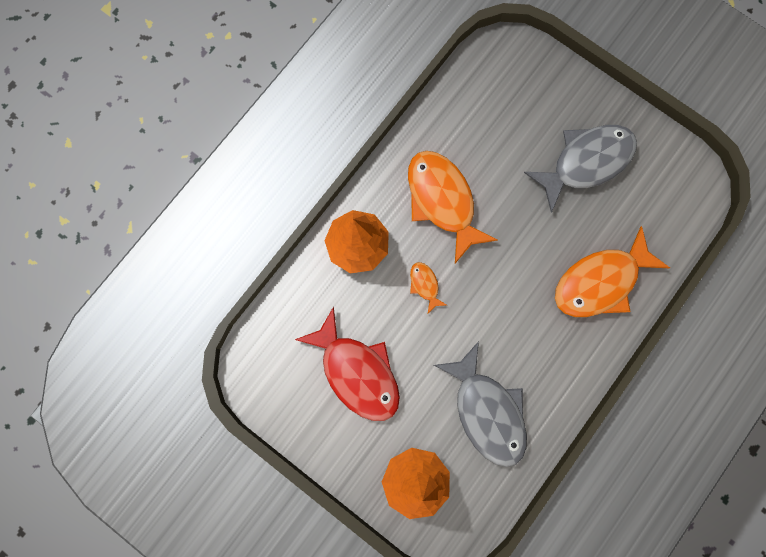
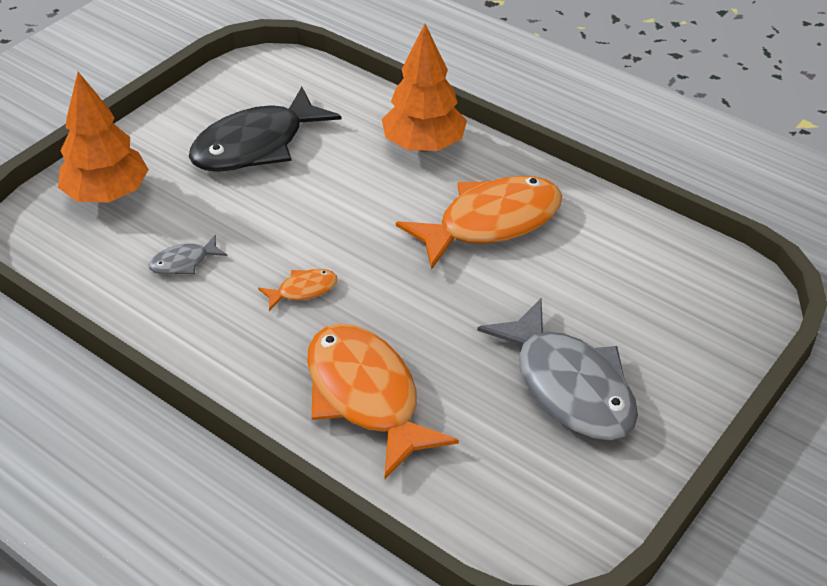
camera: 90 degrees right, 35 degrees down
(357, 371) = (256, 145): red fish -> black fish
(425, 285) = (368, 204): orange fish -> orange fish (303, 290)
(487, 411) = (183, 262): grey fish -> grey fish, size x0.44

